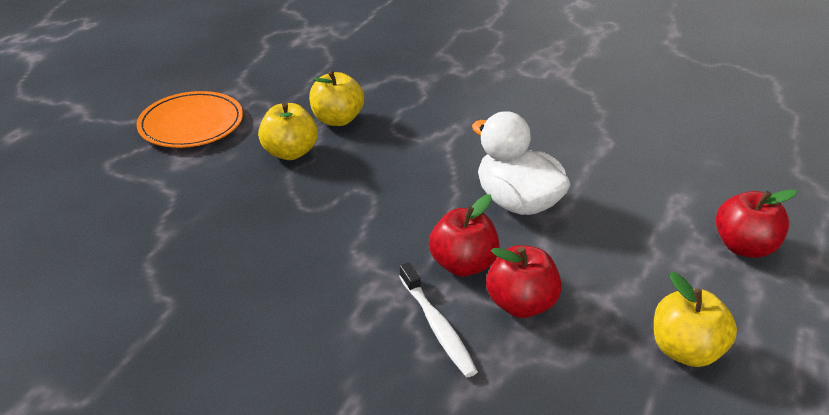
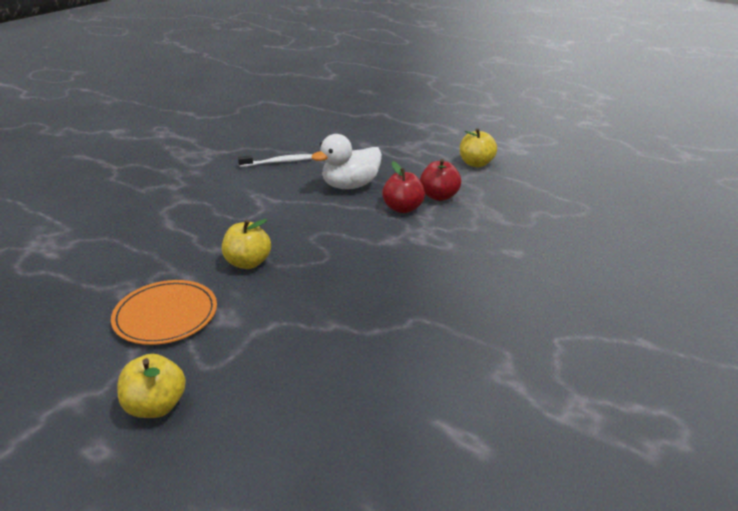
camera: 80 degrees left, 5 degrees down
(337, 120) = (212, 239): yellow apple -> yellow apple (156, 406)
(437, 326) = (452, 221): white toothbrush -> white toothbrush (278, 162)
(744, 247) = (408, 138): red apple -> none

